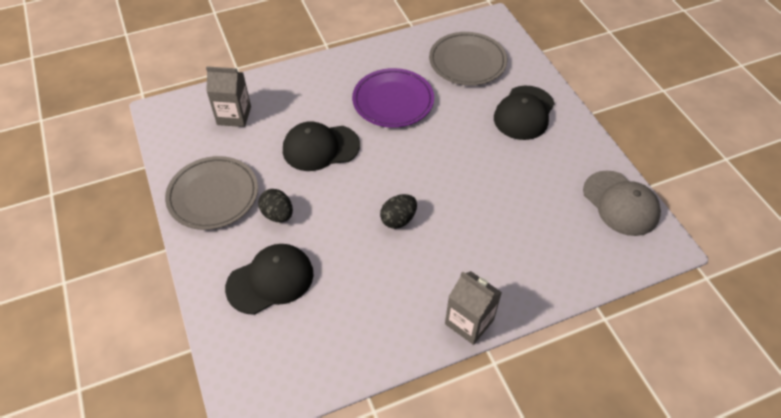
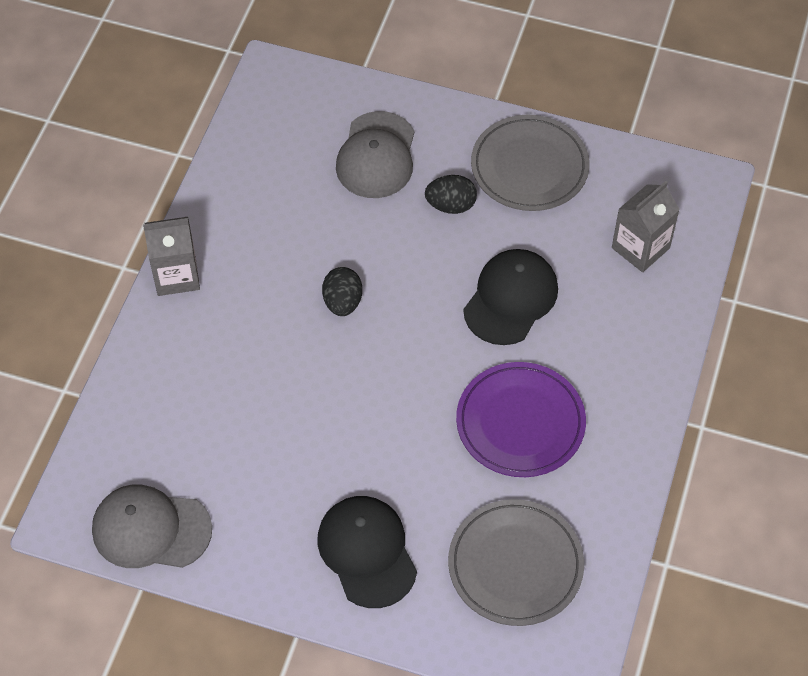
camera: 130 degrees right, 5 degrees up
(270, 280) = (376, 156): black cap -> grey cap

